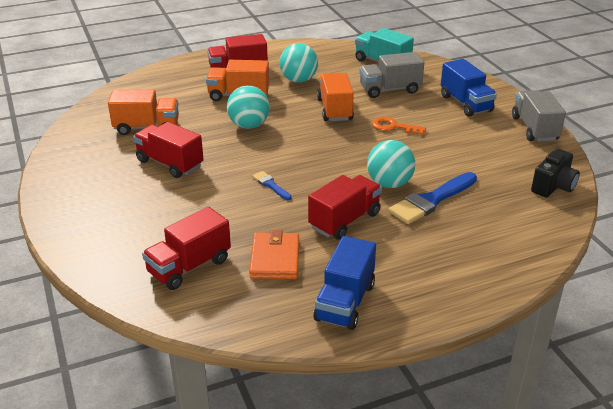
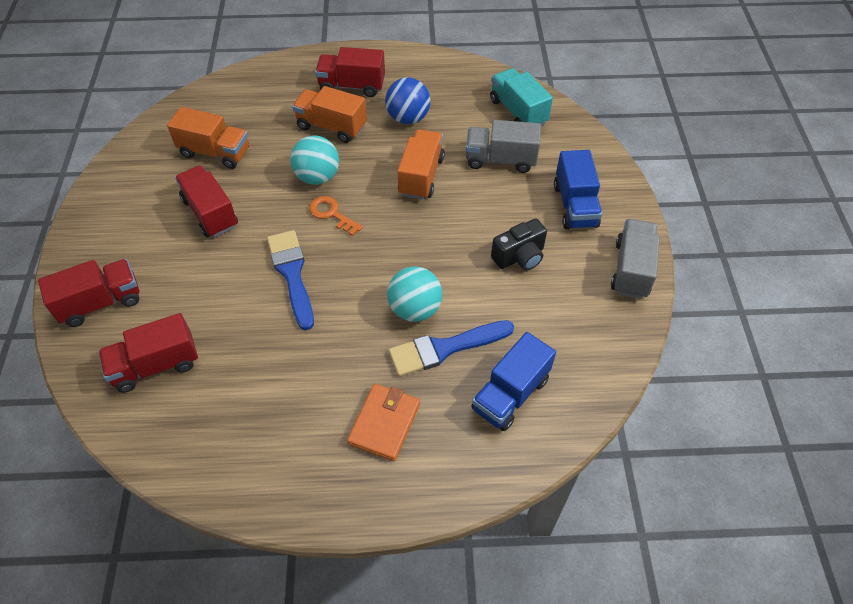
camera: 20 degrees right, 20 degrees up
(271, 185) = (292, 274): blue brush -> blue brush, size x2.00
(275, 259) = (240, 381): orange wallet -> orange wallet (384, 423)
(298, 80) = (408, 118): turquoise ball -> blue ball
(344, 220) = (337, 349): red truck -> red truck (101, 302)
(345, 302) = (274, 464): blue truck -> blue truck (510, 394)
(393, 127) = (470, 221): orange key -> orange key (332, 214)
(553, 186) = (595, 369): black camera -> black camera (519, 257)

